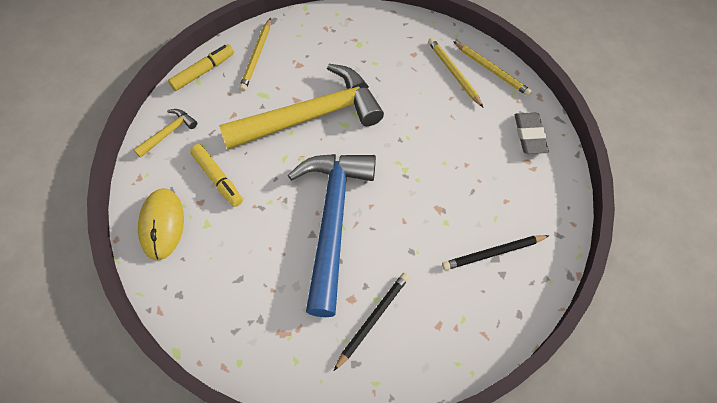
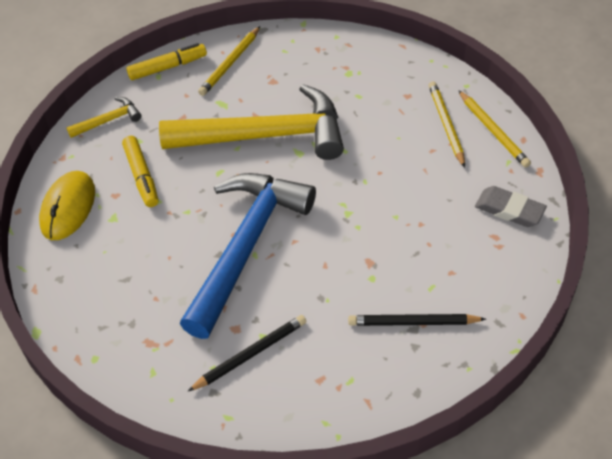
camera: 20 degrees right, 10 degrees down
(529, 135) = (509, 210): grey eraser -> grey eraser turned 75 degrees counterclockwise

